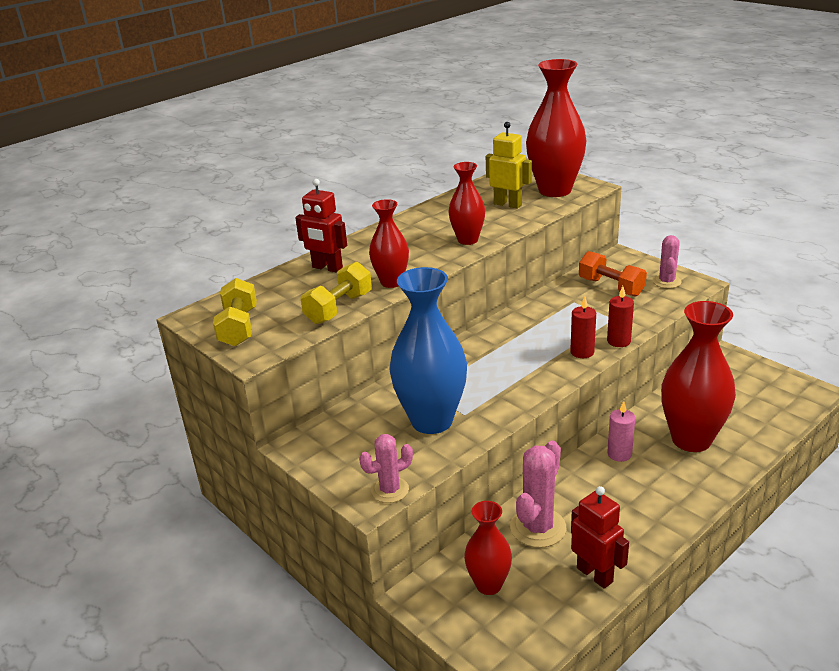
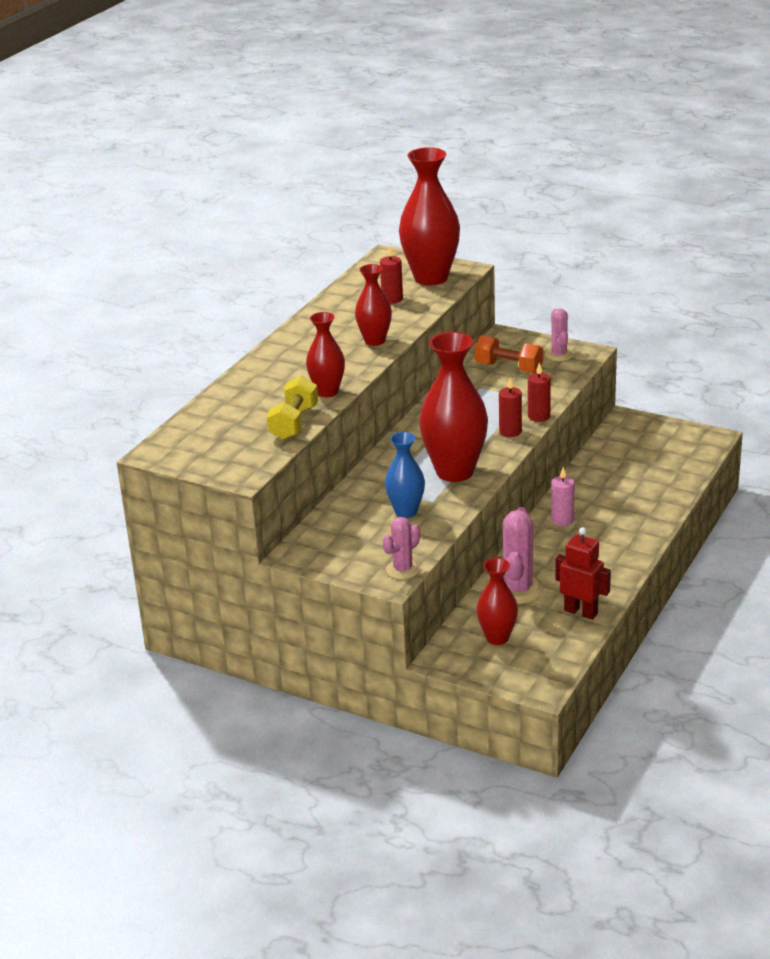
camera: 20 degrees left, 0 degrees up
(238, 327) = (209, 455): yellow dumbbell -> none
(327, 268) = (252, 388): red robot -> none
(432, 421) = (406, 512): blue vase -> blue vase, size x0.57
(508, 204) = (392, 299): yellow robot -> red candle
(691, 439) = (620, 496): red vase -> red vase (454, 471)

